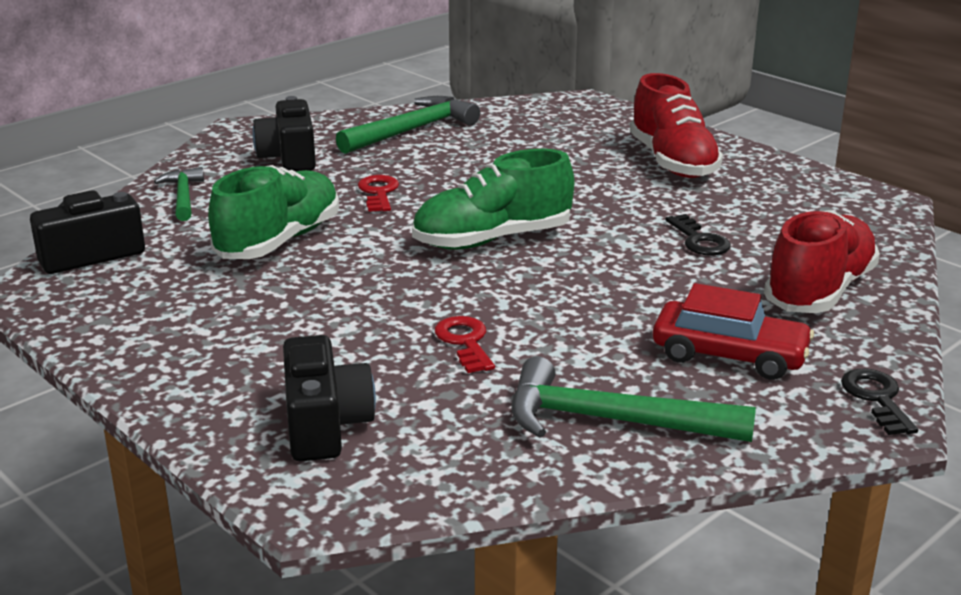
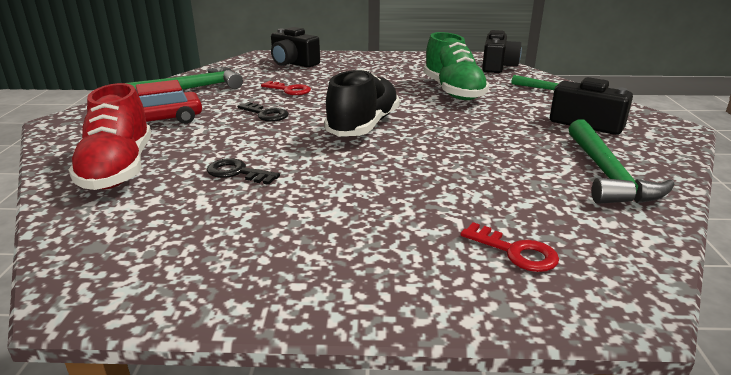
camera: 135 degrees right, 0 degrees up
(378, 192) = (483, 125): red key -> red key (515, 252)
(492, 240) = (363, 126): green shoe -> black shoe
(672, 162) = (360, 244): red shoe -> none
(876, 398) = (63, 128): black key -> black key (266, 114)

